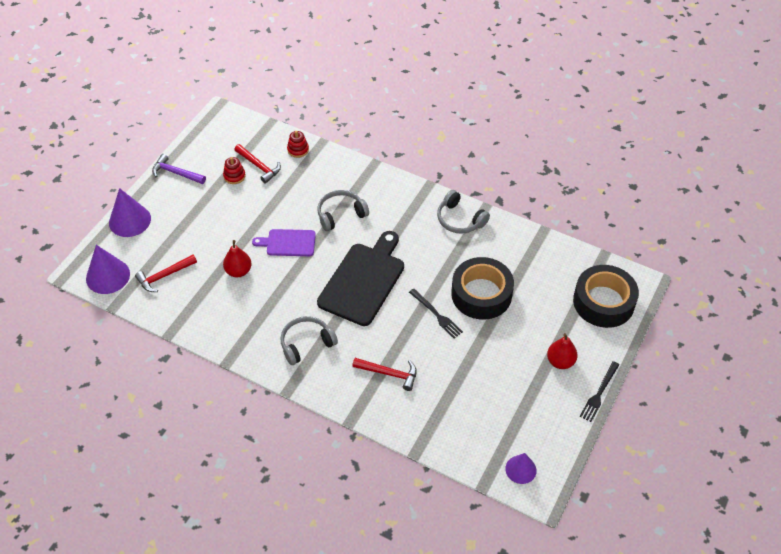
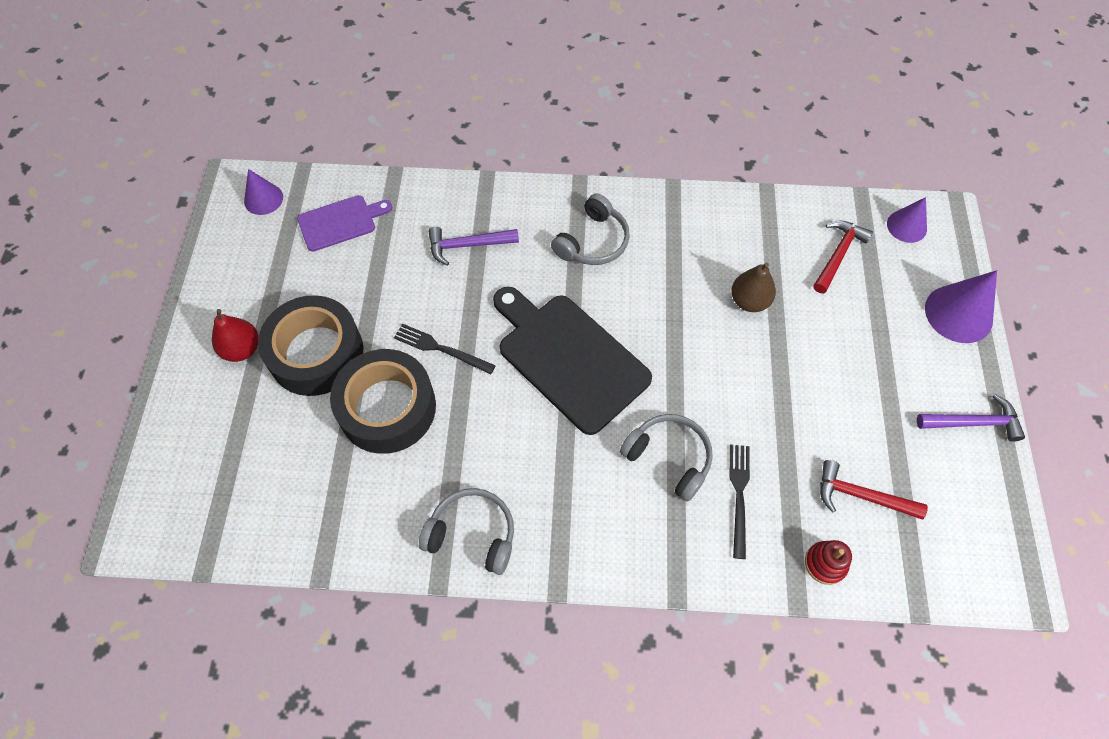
camera: 155 degrees right, 10 degrees up
(108, 276) = (906, 226): purple cone -> purple cone, size x0.63
(234, 176) = (883, 458): red stacking toy -> none
(238, 271) = (749, 301): red pear -> brown pear
(288, 243) = (713, 373): purple cutting board -> purple cutting board (340, 222)
(341, 214) = (669, 458): grey headphones -> grey headphones turned 90 degrees counterclockwise
(363, 281) = (569, 358): black cutting board -> black cutting board turned 135 degrees clockwise
(389, 374) = (468, 245): red hammer -> purple hammer
(599, 393) = (179, 326): black fork -> black fork (739, 495)
(603, 302) = (192, 472): black tape -> black tape (316, 353)

